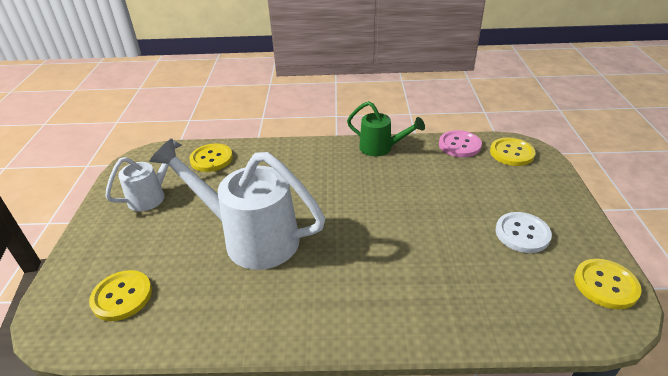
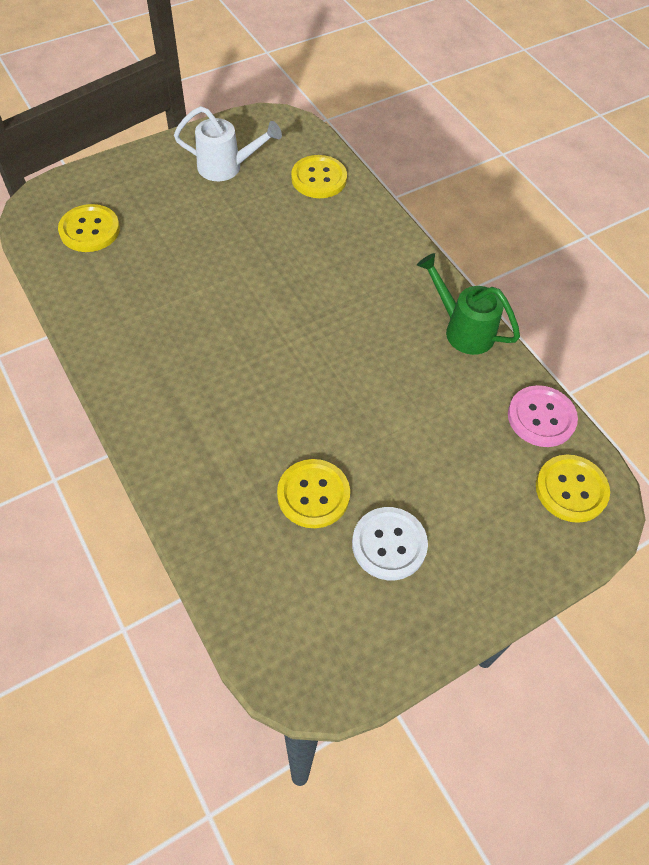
camera: 55 degrees right, 20 degrees up
(251, 238) = (217, 282): white watering can -> none
(381, 148) = (463, 329): green watering can -> green watering can turned 135 degrees clockwise
(605, 285) = (347, 660): yellow button -> yellow button (313, 494)

